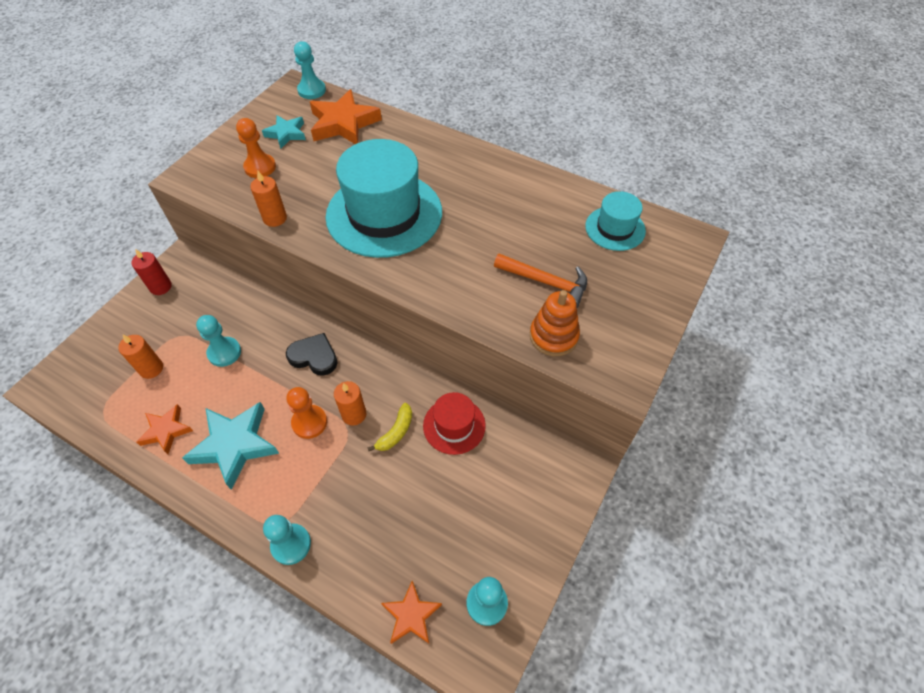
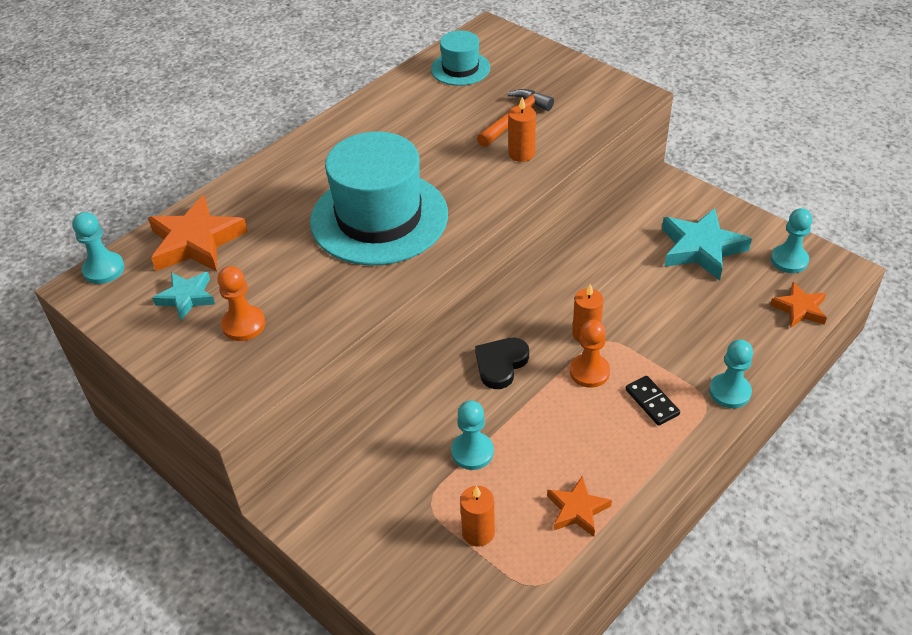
camera: 75 degrees left, 10 degrees down
(160, 287) = (334, 530): red candle -> none
(235, 445) = (608, 440): turquoise star -> turquoise star (701, 248)
(275, 218) = (349, 311): orange candle -> orange candle (521, 154)
(276, 476) = (652, 402): none -> black domino
(396, 432) = (613, 303): yellow banana -> none
(454, 425) = (612, 259): red hat -> none
(553, 336) = (579, 124): orange stacking toy -> none

